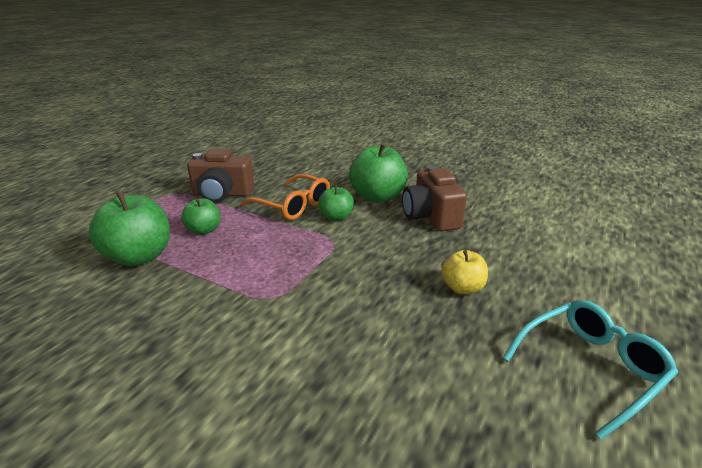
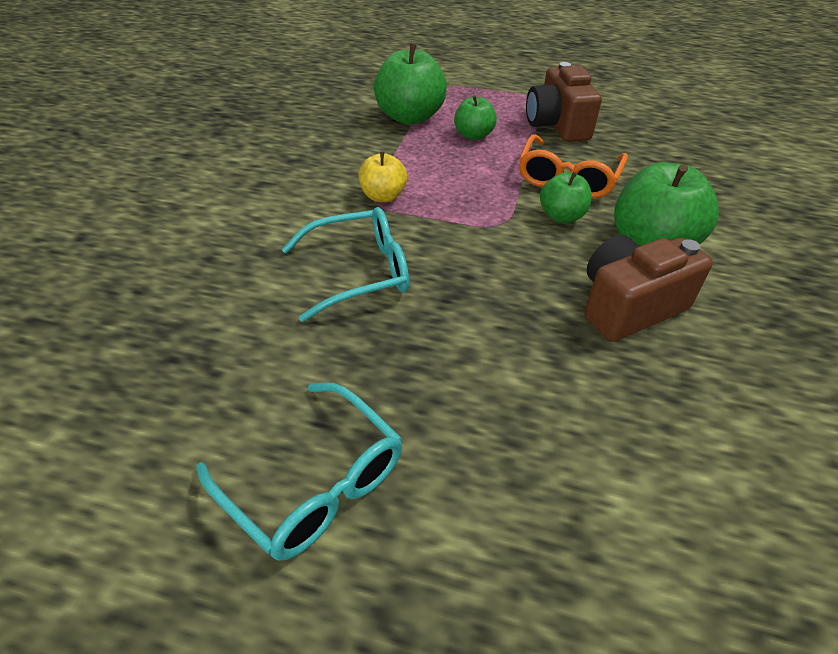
camera: 75 degrees right, 15 degrees up
(368, 319) = (359, 272): none -> turquoise glasses
(462, 288) = (447, 349): yellow apple -> yellow apple (383, 196)

